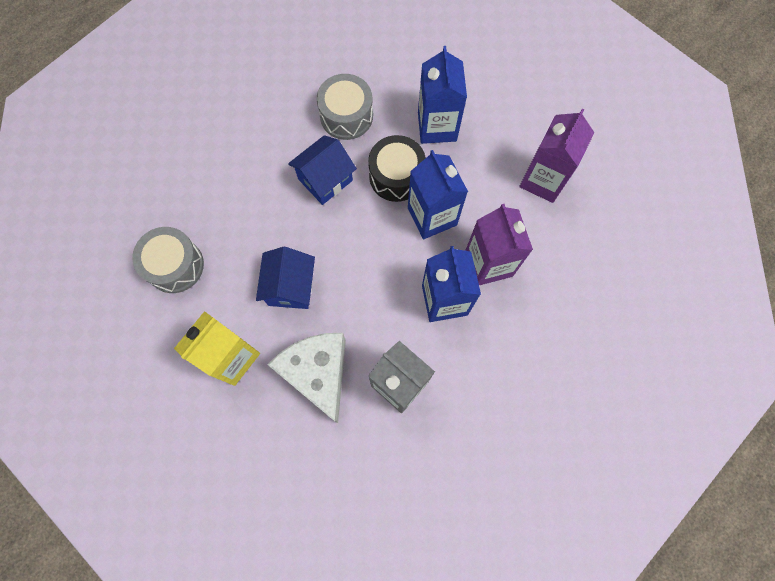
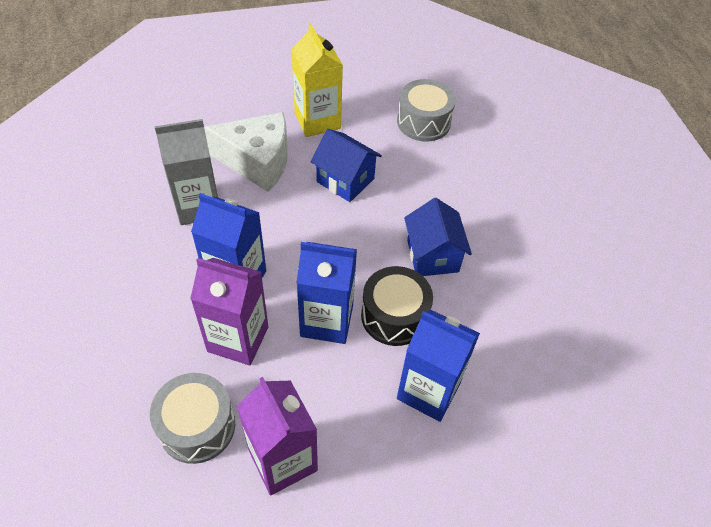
camera: 120 degrees right, 20 degrees down
(346, 116) = (496, 312): grey drum -> grey drum (197, 426)

